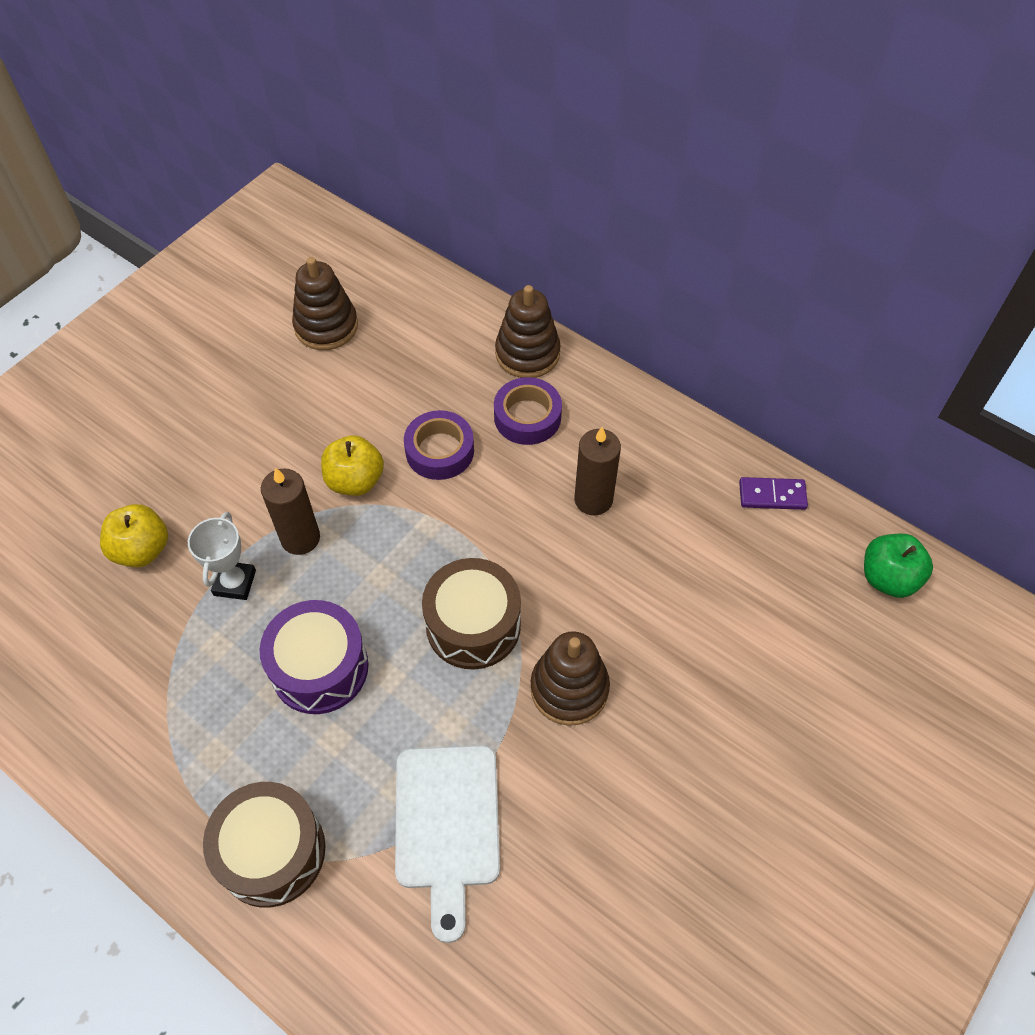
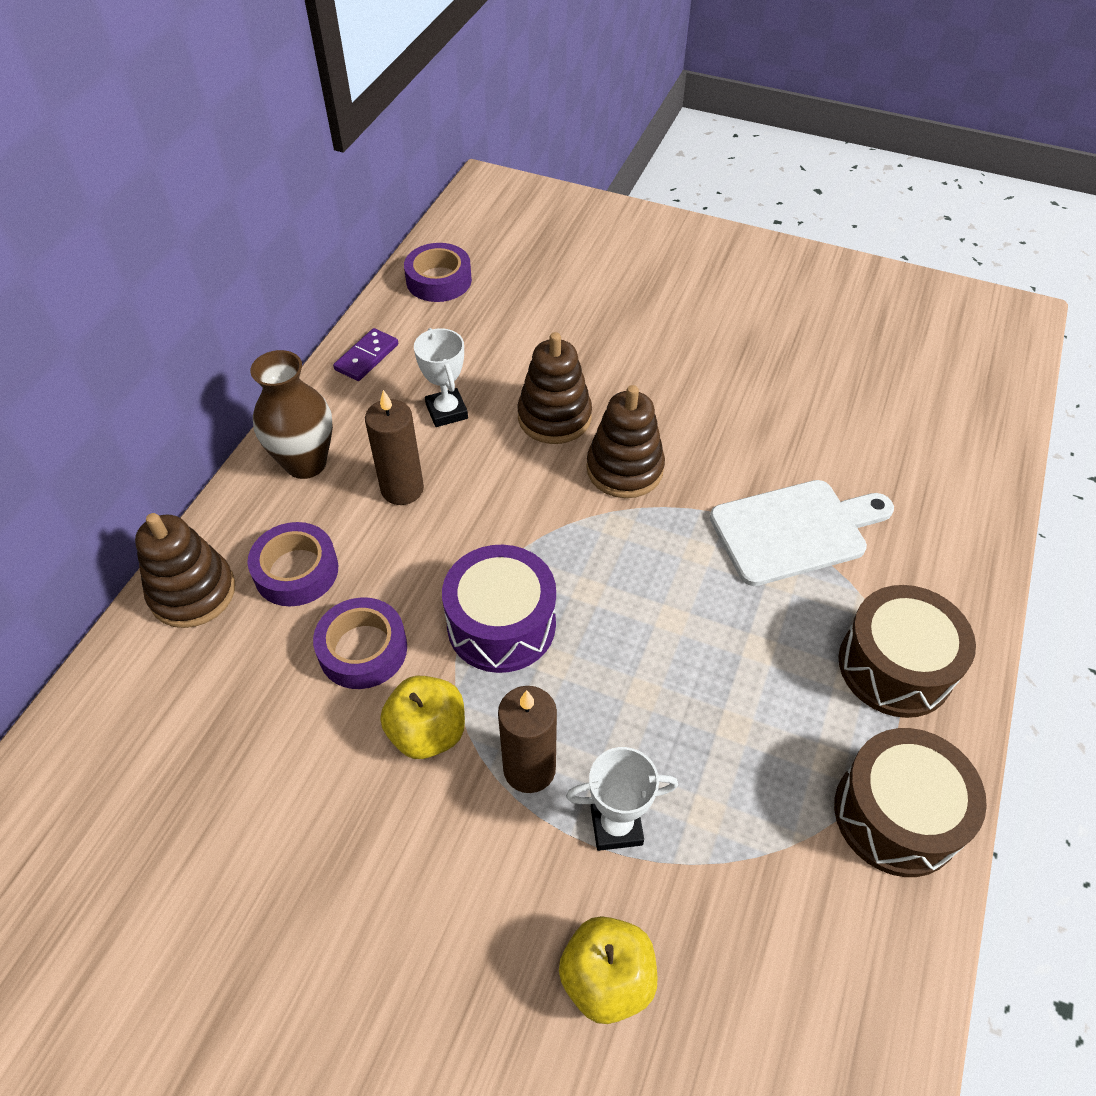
camera: 105 degrees left, 5 degrees down
(319, 668) = (688, 688): purple drum -> purple drum (501, 624)
(326, 326) = (151, 864): brown stacking toy -> brown stacking toy (554, 417)
(473, 625) = (585, 559): brown drum -> brown drum (896, 815)
(642, 434) = (306, 463): none -> brown vase
(682, 550) = (447, 411): none -> white trophy
(772, 495) = (366, 357): purple domino -> purple domino turned 45 degrees clockwise
(888, 578) = (439, 280): green apple -> purple tape

